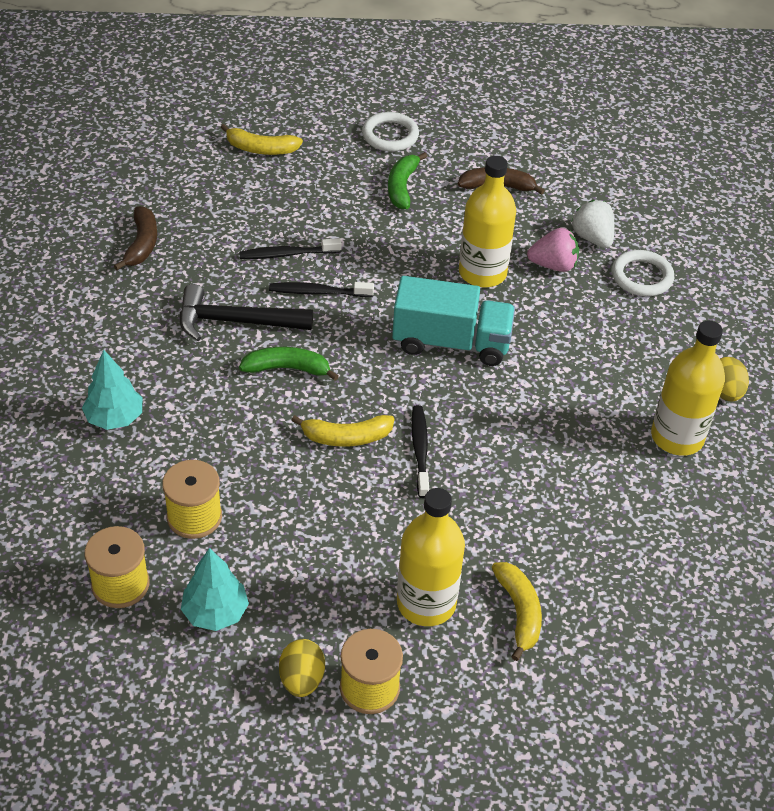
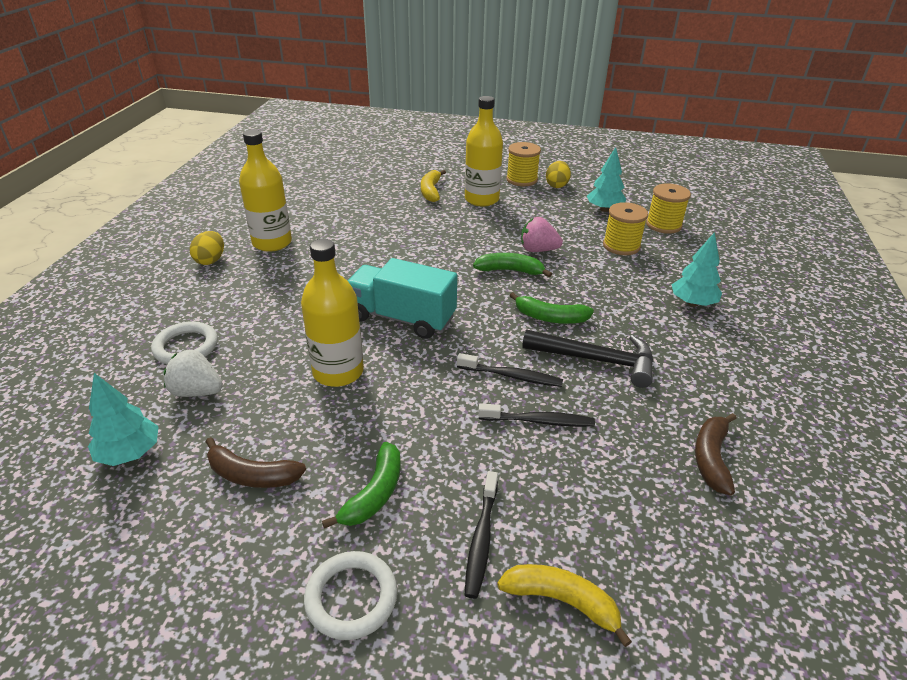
camera: 165 degrees left, 10 degrees down
(346, 437) = (510, 271): yellow banana -> green banana
(420, 450) = (458, 258): black toothbrush -> black toothbrush (481, 539)
(553, 265) = (262, 369): pink strawberry -> pink strawberry (538, 250)
(592, 238) = (197, 391): white strawberry -> white strawberry turned 120 degrees clockwise
(598, 188) = (130, 453): none -> turquoise tree

